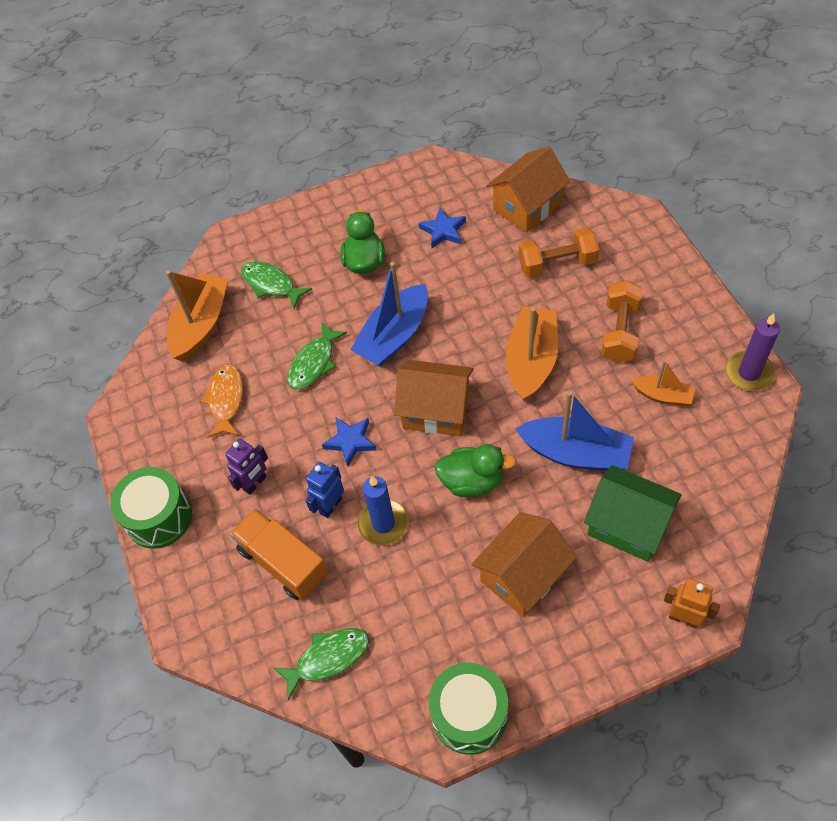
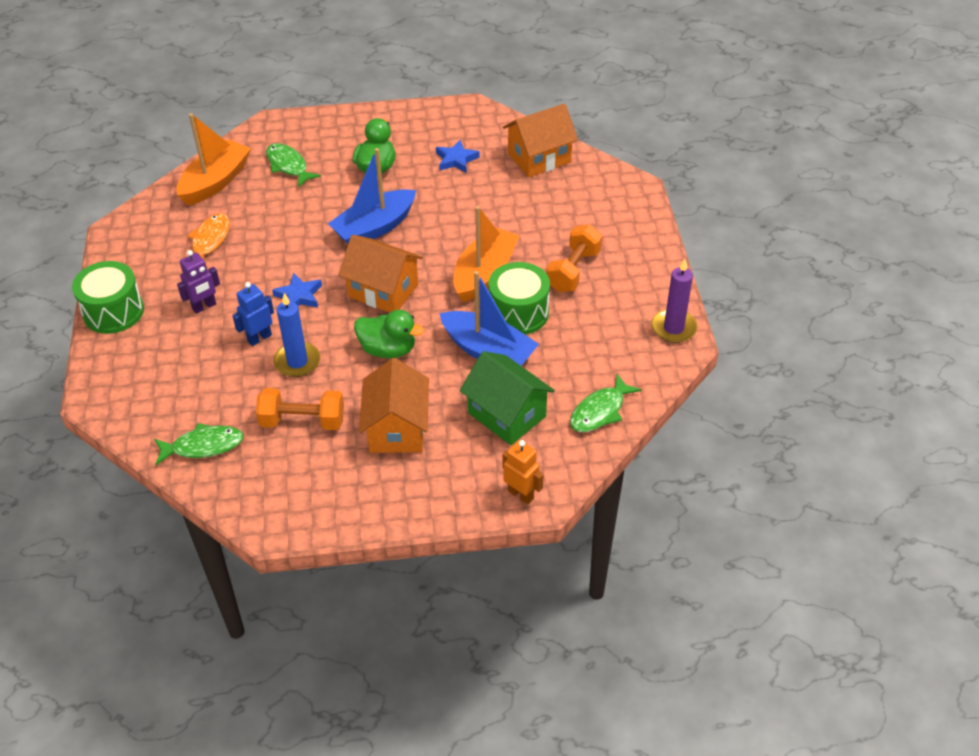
camera: 10 degrees right, 10 degrees down
(283, 563) = (200, 369): orange truck -> none
(314, 363) = (296, 231): green fish -> green fish (600, 411)
(469, 715) = (301, 516): green drum -> green drum (518, 313)
(523, 576) = (397, 429): orange house -> orange house turned 60 degrees counterclockwise
(557, 264) = (544, 207): orange dumbbell -> orange dumbbell (302, 421)
(663, 395) = (587, 327): orange boat -> none

